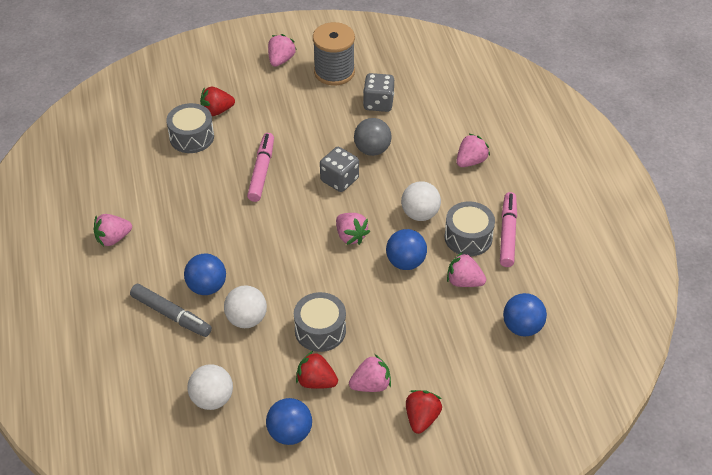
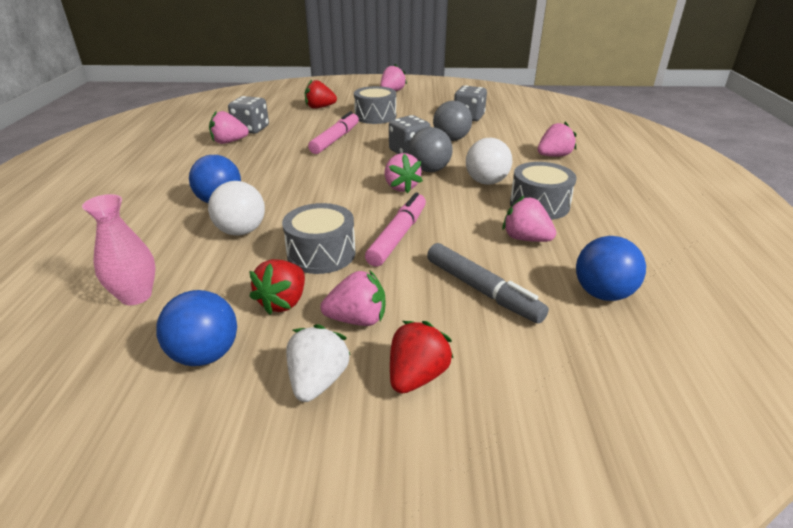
camera: 15 degrees right, 15 degrees down
(113, 238) = (161, 160): pink strawberry -> pink strawberry (229, 142)
(167, 168) = (251, 129): none -> grey dice
(171, 315) = (162, 216): grey marker -> grey marker (482, 290)
(191, 137) = (287, 117): grey drum -> grey drum (375, 116)
(212, 399) = (136, 296): white ball -> pink vase
(316, 381) = (283, 302): red strawberry -> red strawberry turned 105 degrees counterclockwise
(334, 72) = (435, 100): grey spool -> none
(366, 435) = (318, 381): none -> white strawberry
(367, 205) = (429, 170): none -> grey ball
(405, 262) = (456, 213): blue ball -> none
(507, 234) = (590, 208): pink marker -> pink marker (398, 236)

